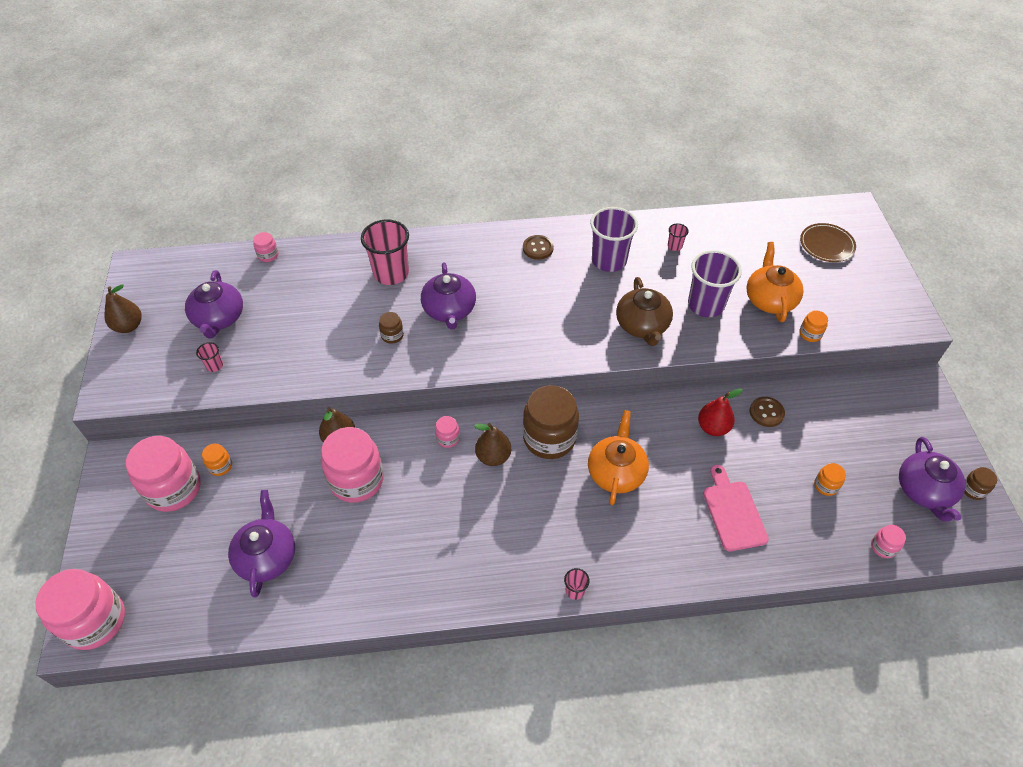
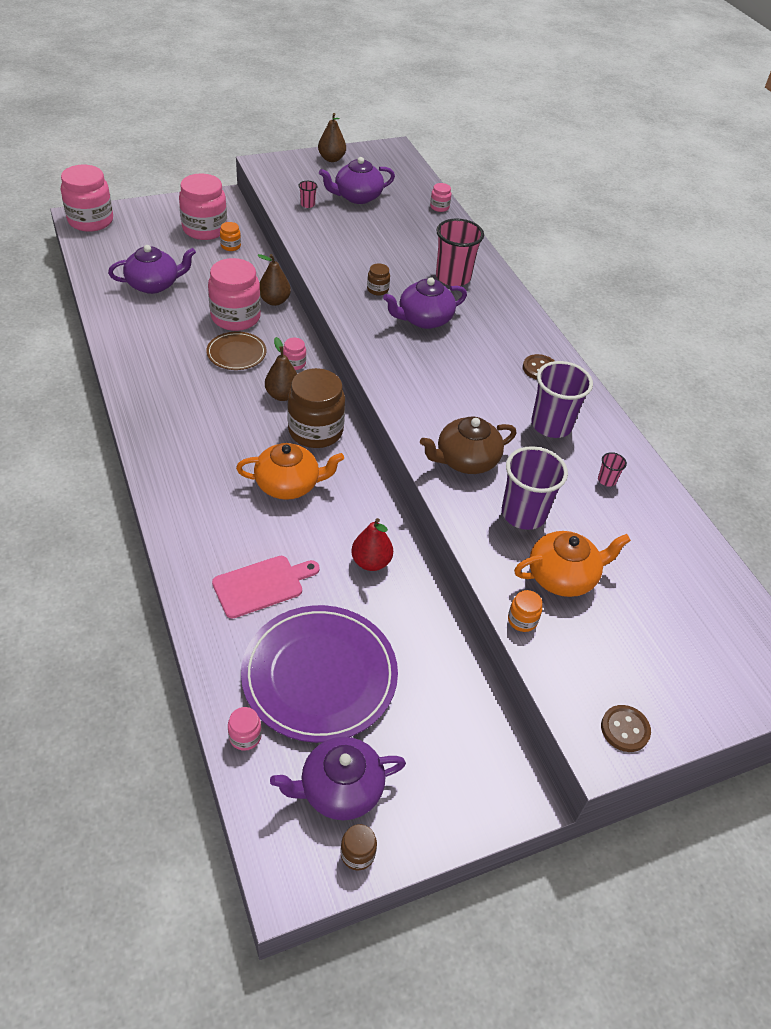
camera: 70 degrees right, 5 degrees down
(575, 591) = (148, 467): pink cup -> none
(766, 412) = (409, 612): brown button -> brown button (625, 729)
(826, 245) = (700, 640): brown plate -> brown plate (236, 353)
(826, 485) = (319, 675): orange jar -> purple plate

